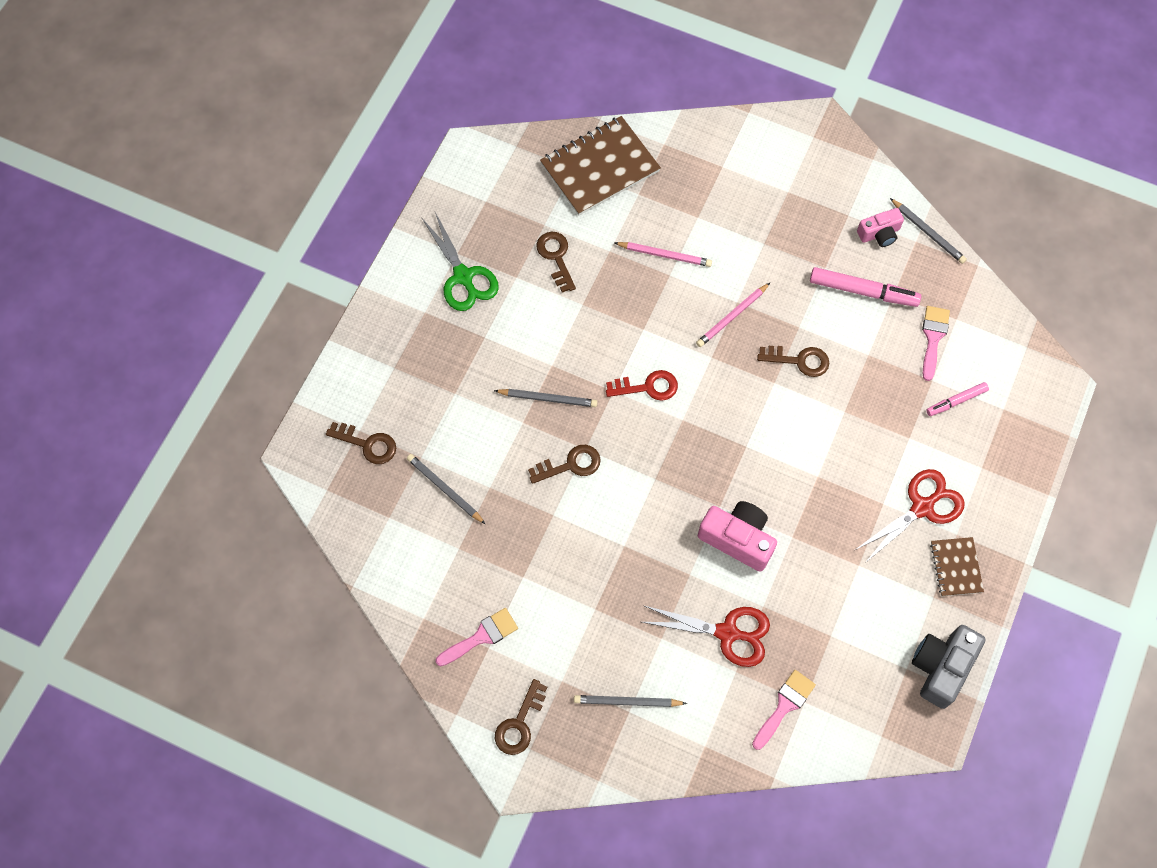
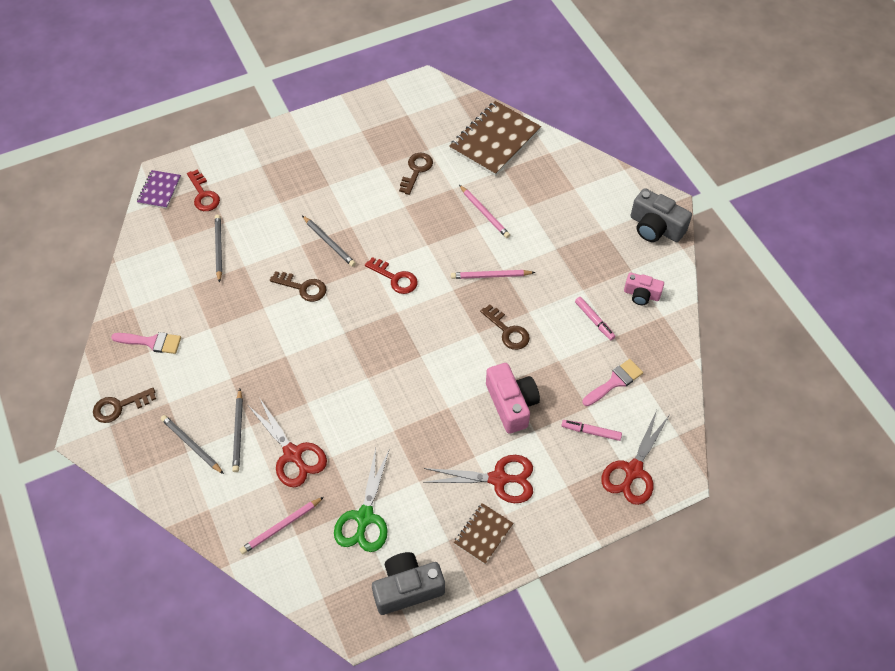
camera: 40 degrees right, 10 degrees down
(315, 474) = (159, 190): none -> purple notebook
(367, 444) = (203, 195): brown key -> red key
(463, 277) = (351, 145): green scissors -> green scissors (364, 517)
(600, 168) = (495, 140): brown notebook -> brown notebook turned 60 degrees counterclockwise
(737, 539) = (357, 405): pink camera -> pink camera (511, 404)
(784, 706) = (281, 526): pink brush -> pink pencil
(831, 155) = (655, 227): none -> grey camera
(863, 291) = (594, 320): pink marker -> pink marker, size x0.60
(928, 232) = (677, 316): grey pencil -> grey pencil (238, 432)
(1020, 409) = (633, 471): none -> red scissors

